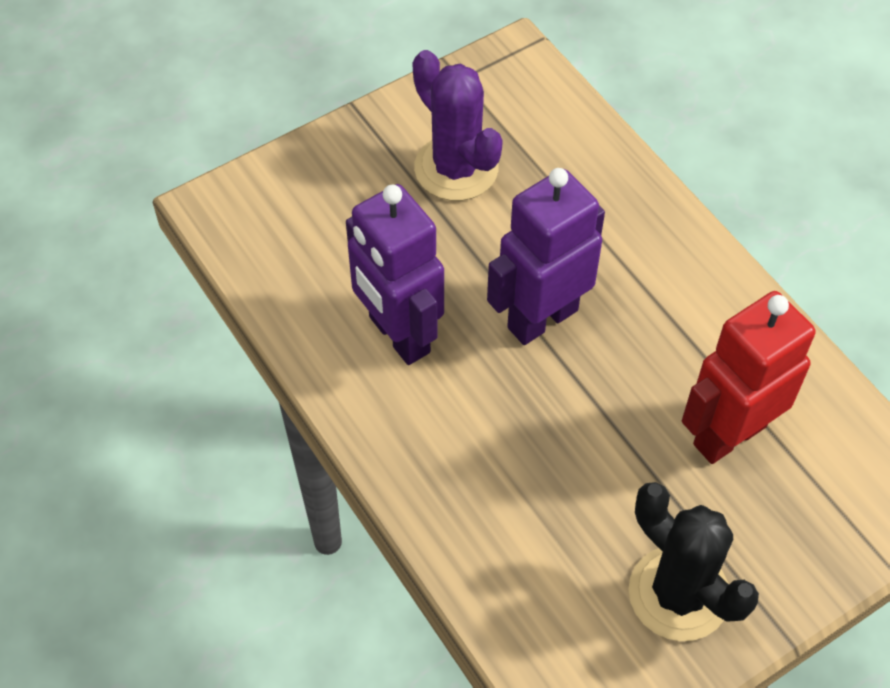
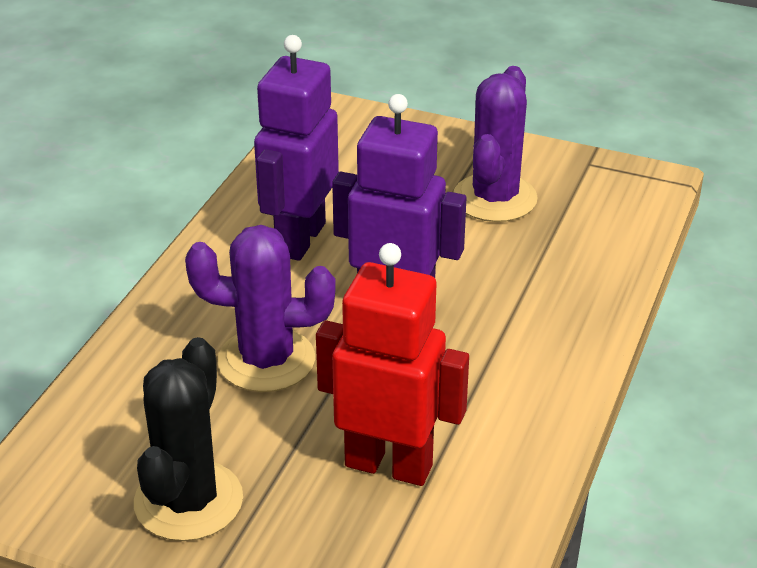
camera: 55 degrees right, 20 degrees down
(545, 449) = (266, 360): none -> purple cactus

